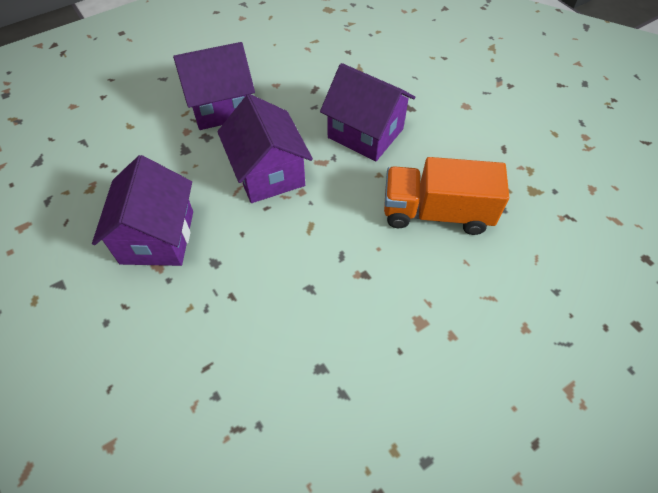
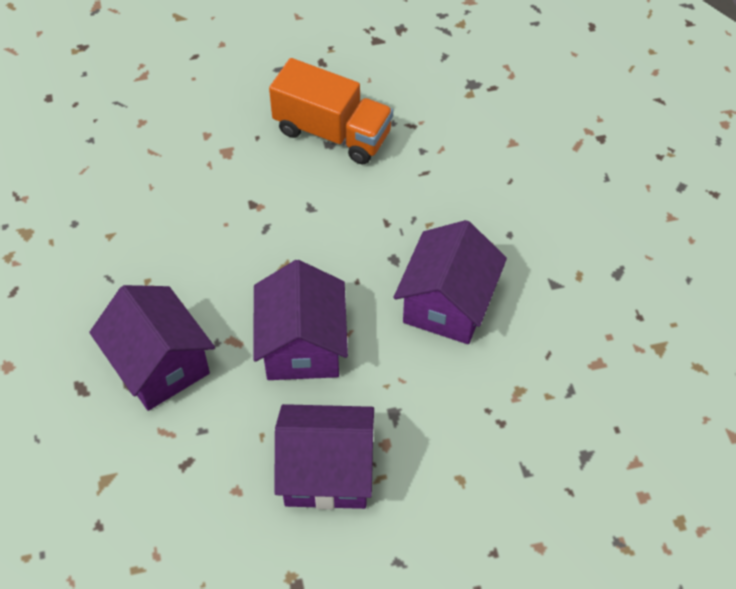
camera: 160 degrees left, 0 degrees up
(436, 212) = (144, 241): orange truck -> orange truck (332, 132)

